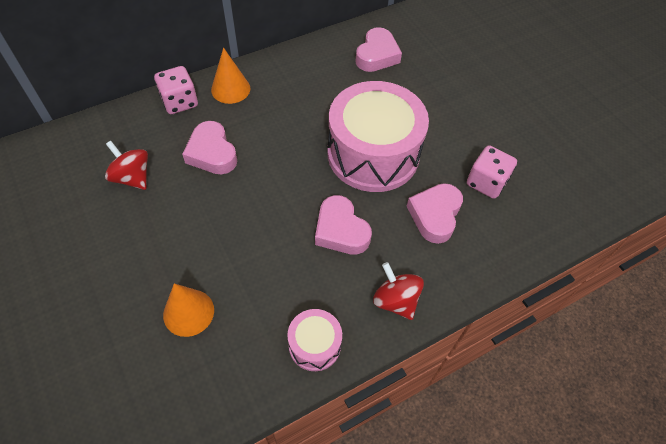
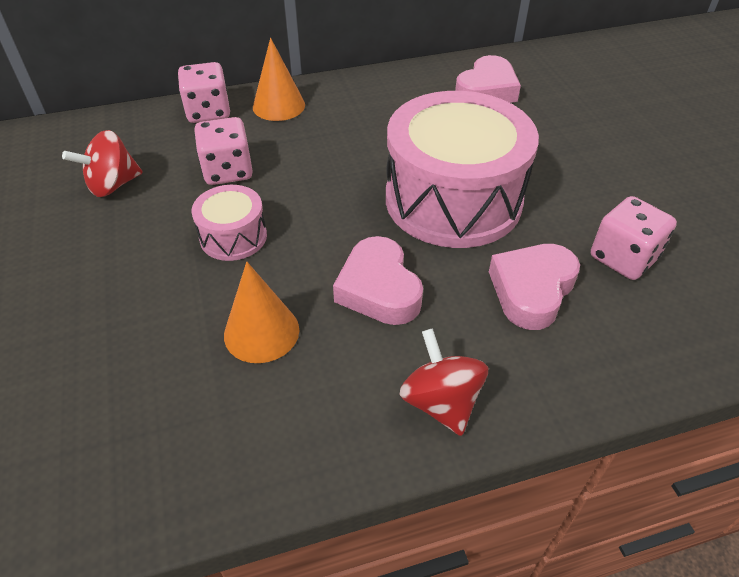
camera: 15 degrees right, 10 degrees down
(132, 177) = (113, 185): red spinning top -> red spinning top turned 90 degrees counterclockwise
(188, 312) = (115, 363): orange cone -> orange cone (261, 332)
(212, 153) = (228, 171): pink heart -> pink dice
(314, 345) = (289, 446): pink drum -> pink drum (233, 236)

